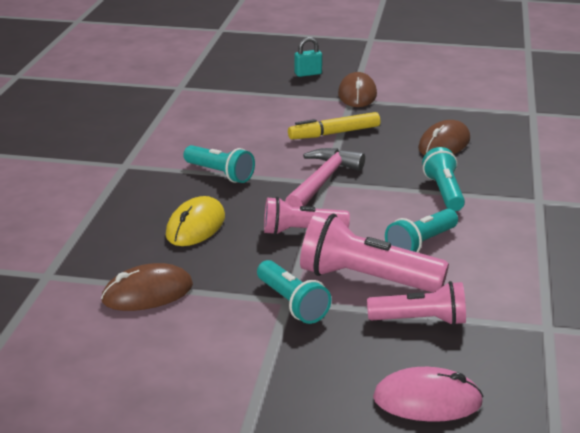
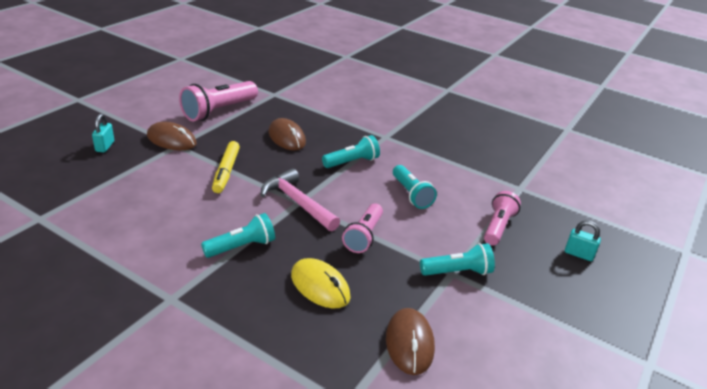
camera: 70 degrees left, 5 degrees up
(366, 279) = (442, 230): pink flashlight -> pink flashlight (219, 111)
(427, 400) = (578, 254): pink mouse -> turquoise padlock
(444, 192) = (352, 162): turquoise flashlight -> turquoise flashlight turned 135 degrees clockwise

